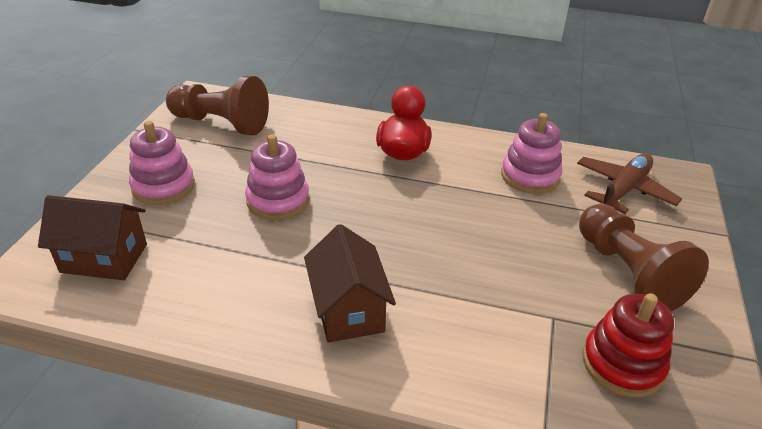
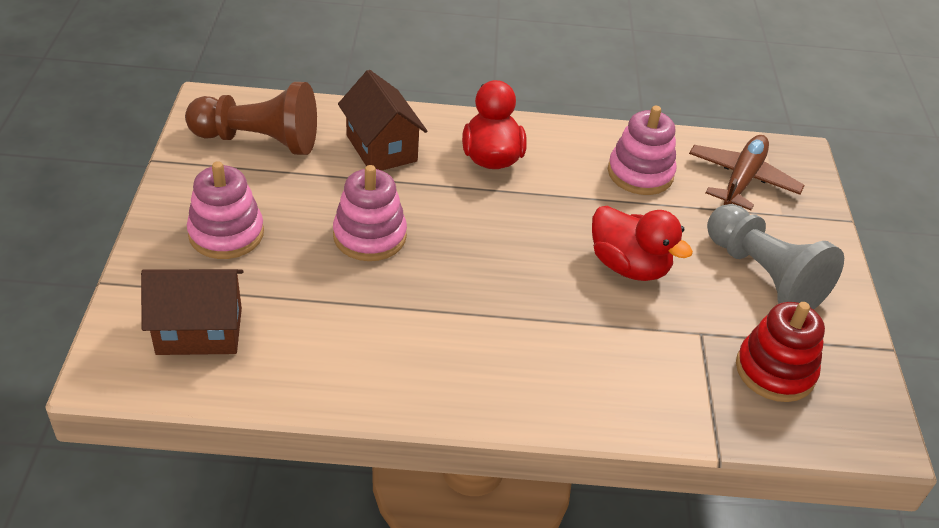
camera: 15 degrees left, 5 degrees up
(348, 310) = (494, 353): brown house -> brown house (381, 148)
(498, 250) = (629, 266): none -> red duck
(628, 273) = (763, 275): brown pawn -> grey pawn

